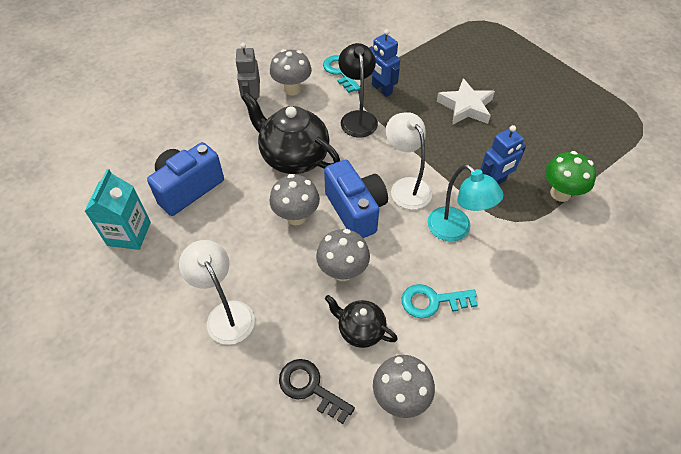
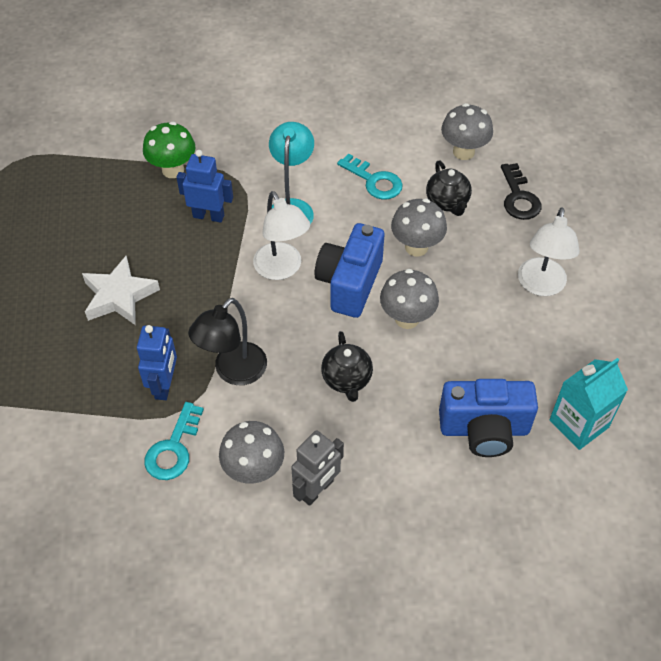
camera: 135 degrees left, 0 degrees up
(293, 157) = (347, 380): black teapot -> black teapot, size x0.56
(406, 187) = (282, 269): white lamp -> white lamp turned 45 degrees counterclockwise

